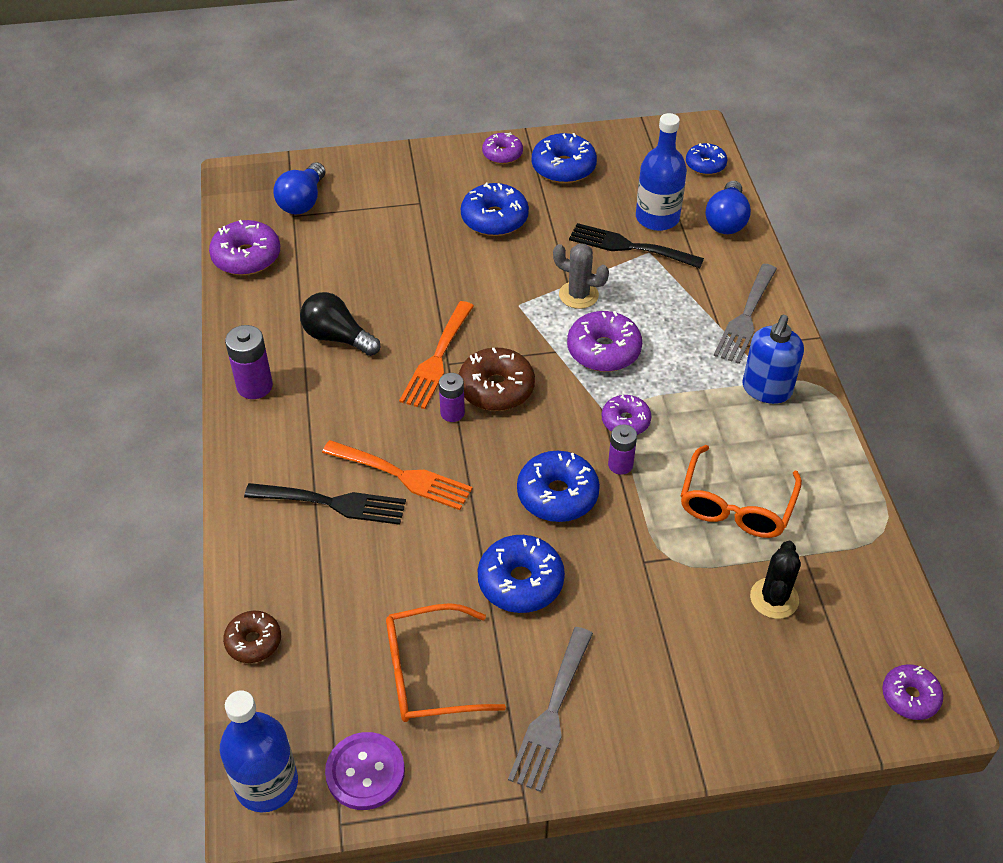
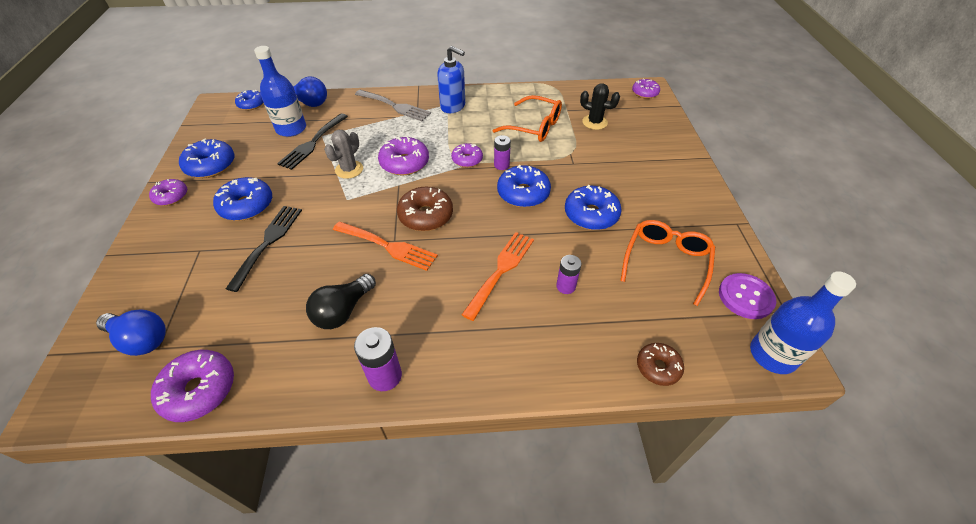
camera: 85 degrees left, 0 degrees up
(333, 503) = (524, 314): black fork -> black fork (268, 242)
(429, 674) = (666, 262): orange glasses -> orange glasses turned 150 degrees counterclockwise
(452, 413) = (444, 240): purple battery -> purple battery (566, 286)
(552, 714) = (681, 208): grey fork -> none

